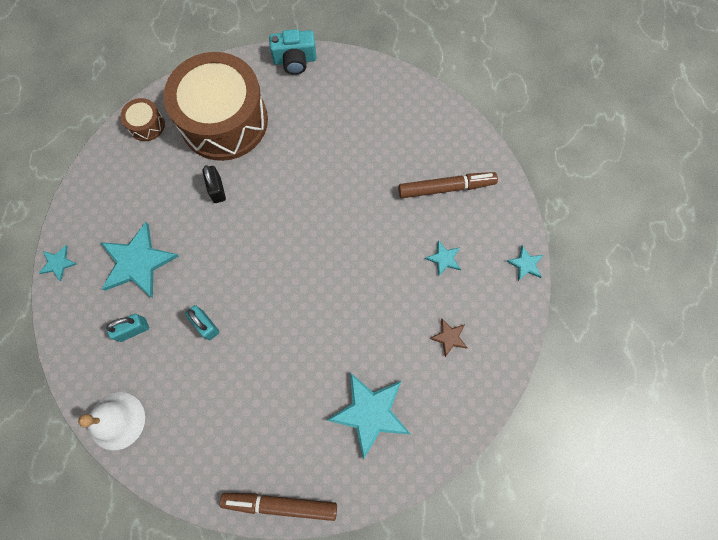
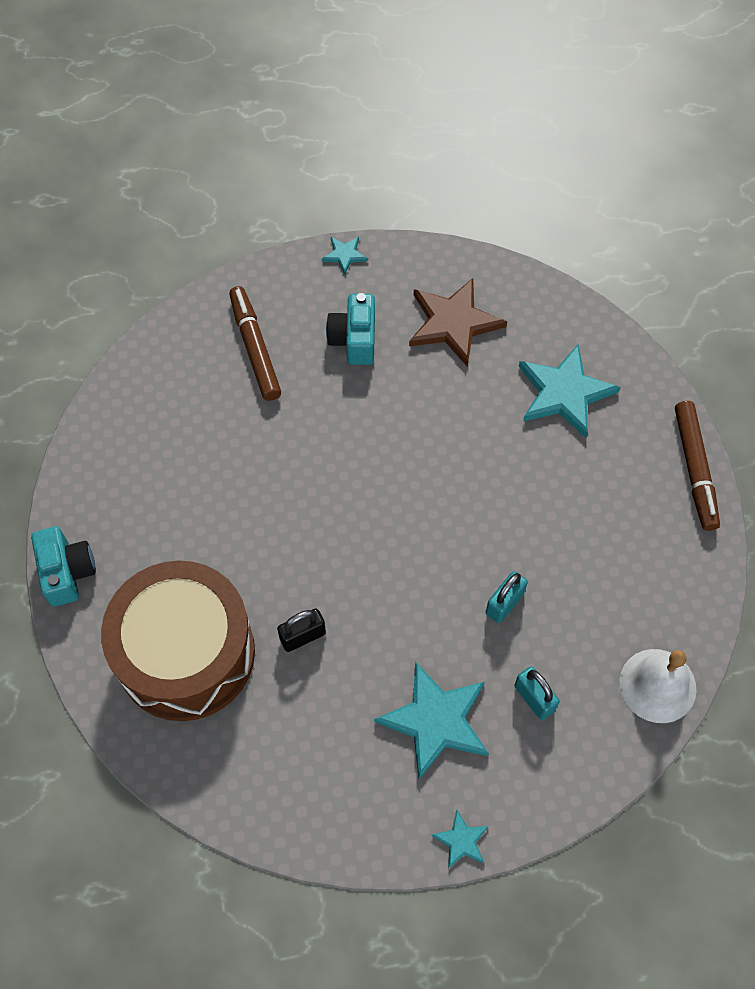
camera: 100 degrees left, 10 degrees down
(146, 125) = (207, 772): brown drum -> none
(444, 258) = (354, 339): turquoise star -> turquoise camera
(449, 337) = (453, 323): brown star -> brown star, size x2.11

